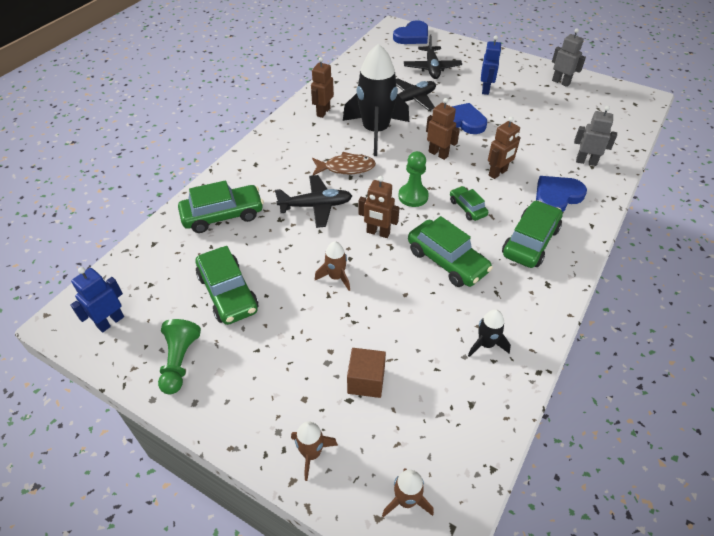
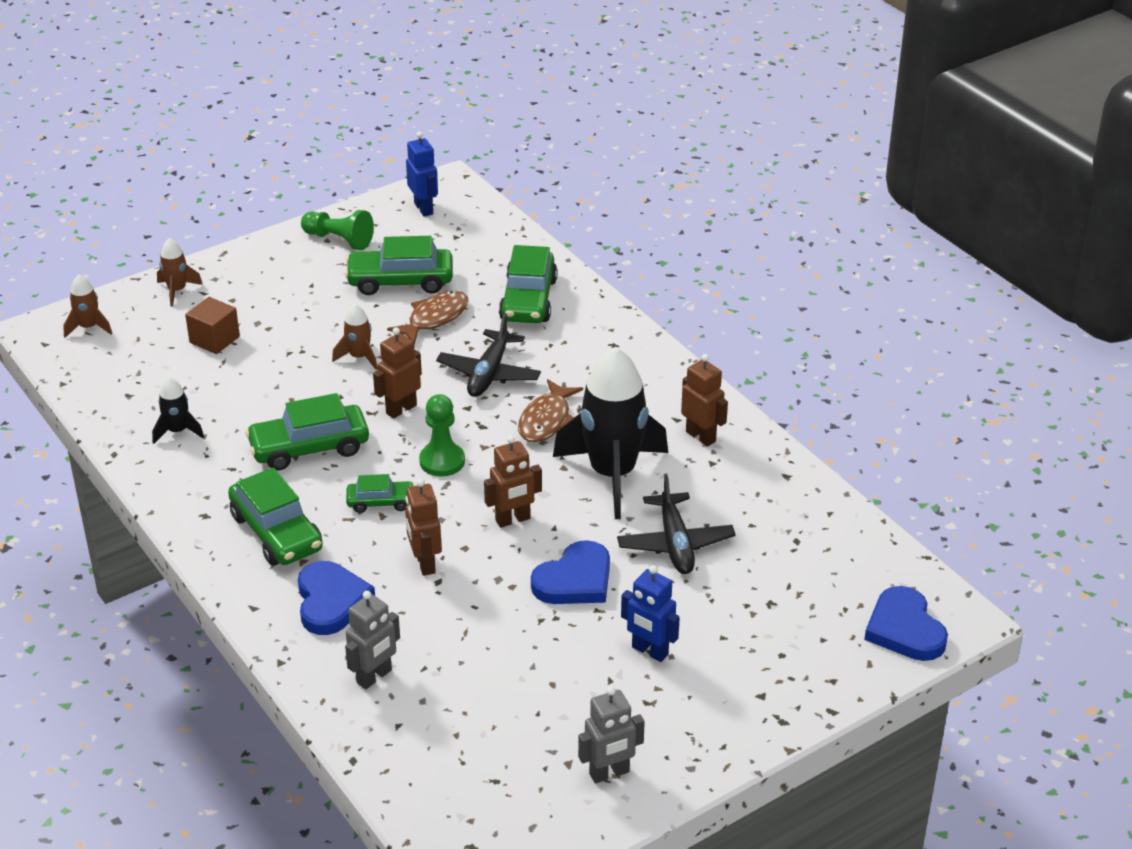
camera: 115 degrees right, 10 degrees down
(268, 255) = (434, 318): none -> brown fish
(432, 68) = (764, 609): black plane -> none

